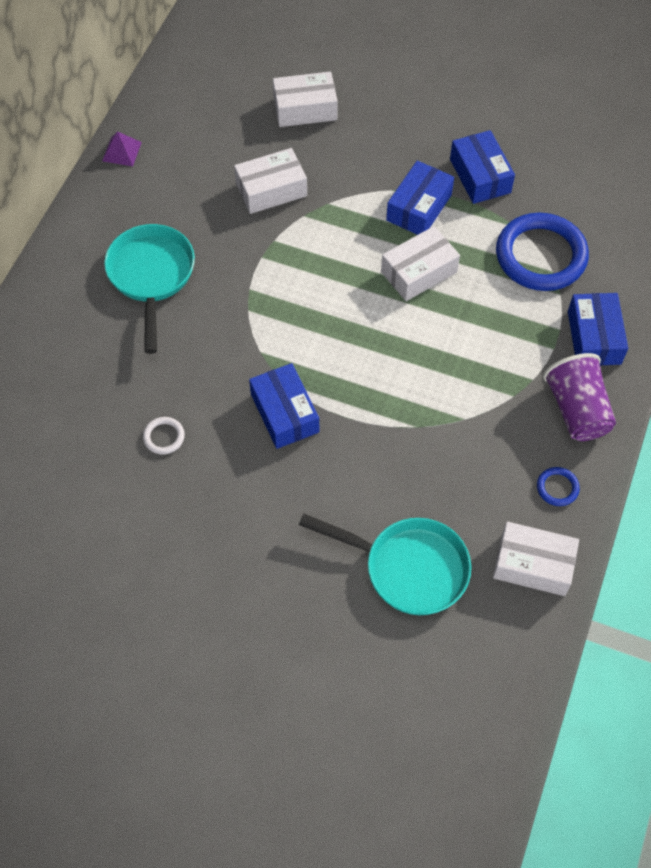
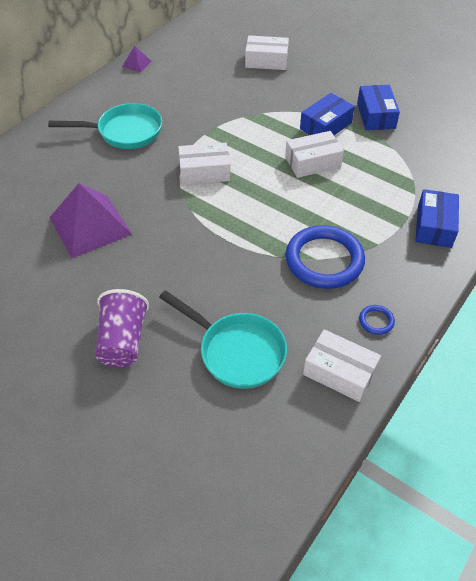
camera: 15 degrees right, 10 degrees down
(151, 276) = (125, 132): turquoise pan -> turquoise pan turned 75 degrees clockwise
(164, 437) = (90, 226): white ring -> purple pyramid
(271, 190) = (226, 99): white box -> white box (204, 172)
(284, 413) = (182, 228): blue box -> none
(541, 256) = (407, 169): blue ring -> blue ring (324, 260)
(576, 410) = (407, 271): purple cup -> purple cup (123, 341)

